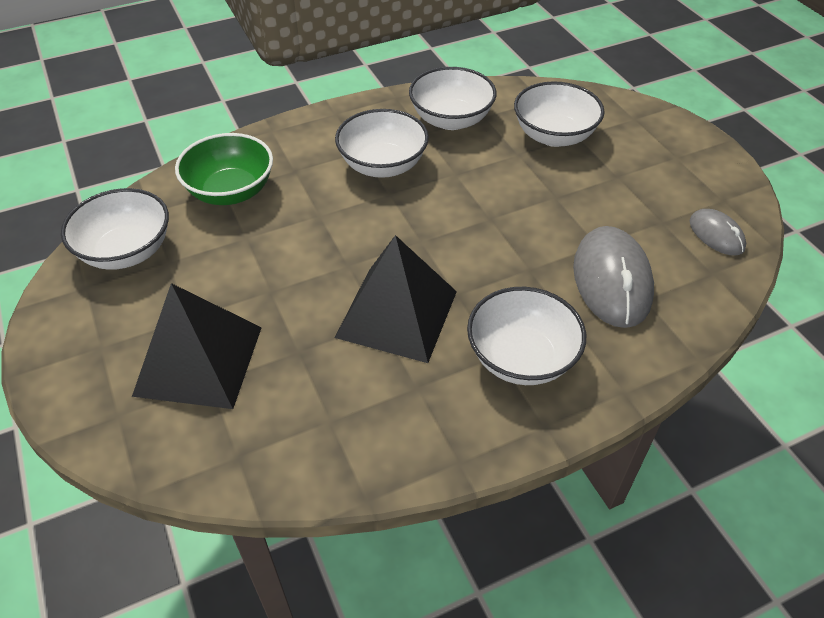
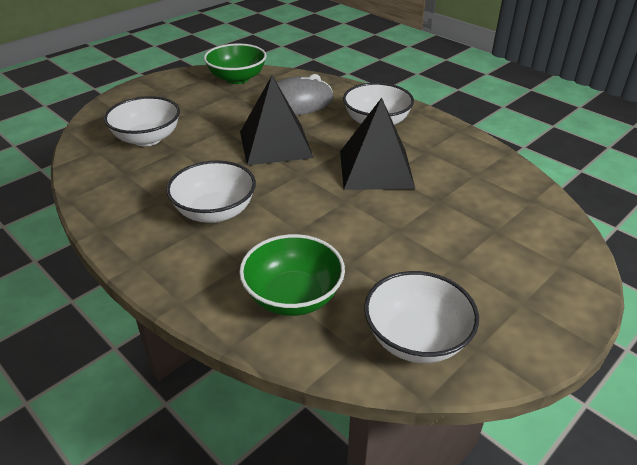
camera: 110 degrees left, 10 degrees down
(198, 360) = (485, 242): black pyramid -> black pyramid (275, 144)
(451, 119) = (134, 189): white bowl -> none
(716, 235) = (237, 78): grey mouse -> green bowl

